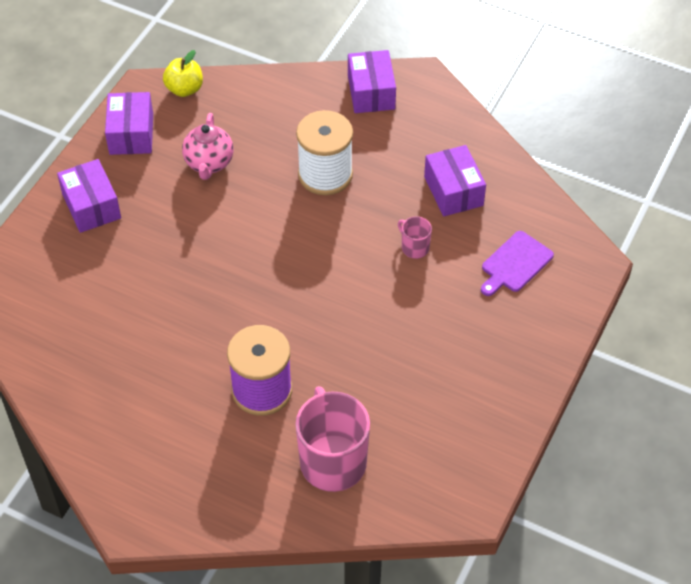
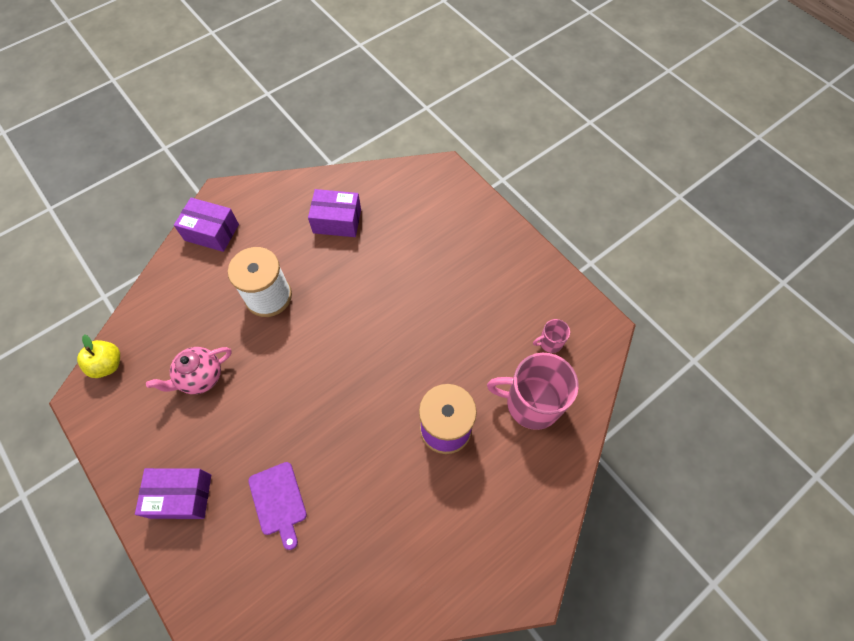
camera: 65 degrees left, 10 degrees up
(131, 134) = (124, 429): purple box -> none
(209, 163) = (201, 377): pink teapot -> pink teapot turned 120 degrees clockwise
(414, 247) = (372, 267): pink mug -> pink mug (550, 342)
(515, 264) = (421, 213): purple cutting board -> purple cutting board (278, 501)

